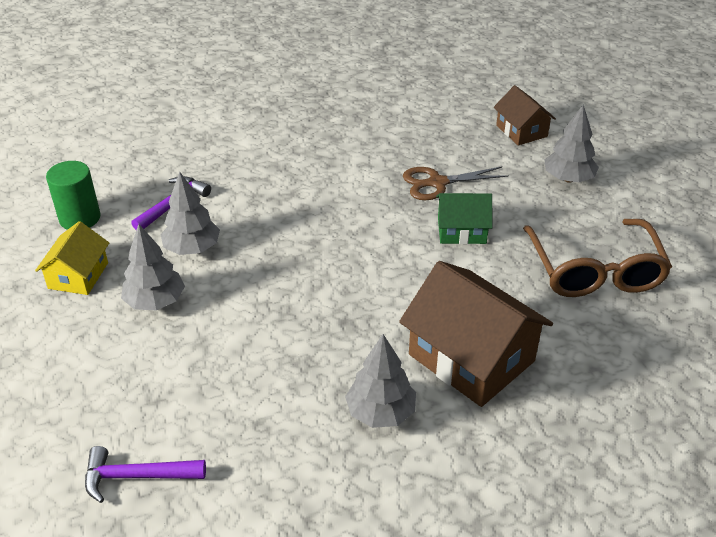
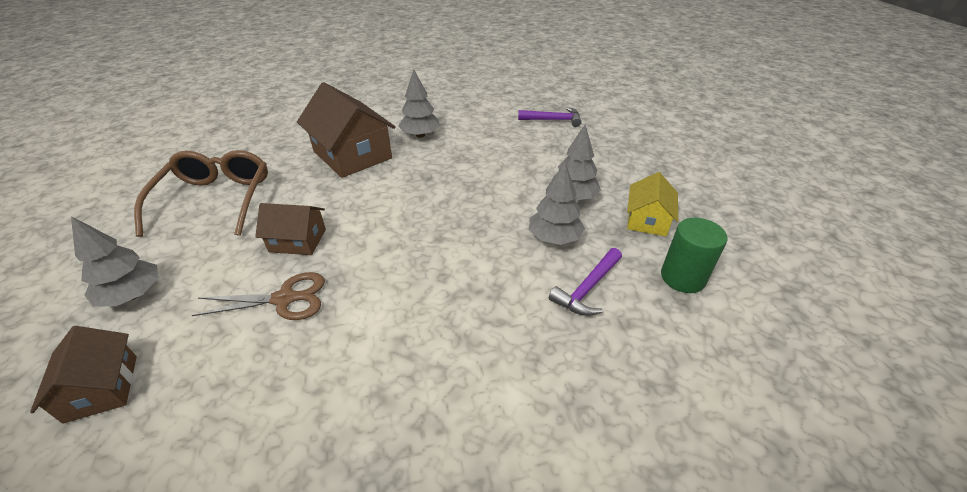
camera: 175 degrees left, 0 degrees up
(461, 230) = (298, 240): green house -> brown house

